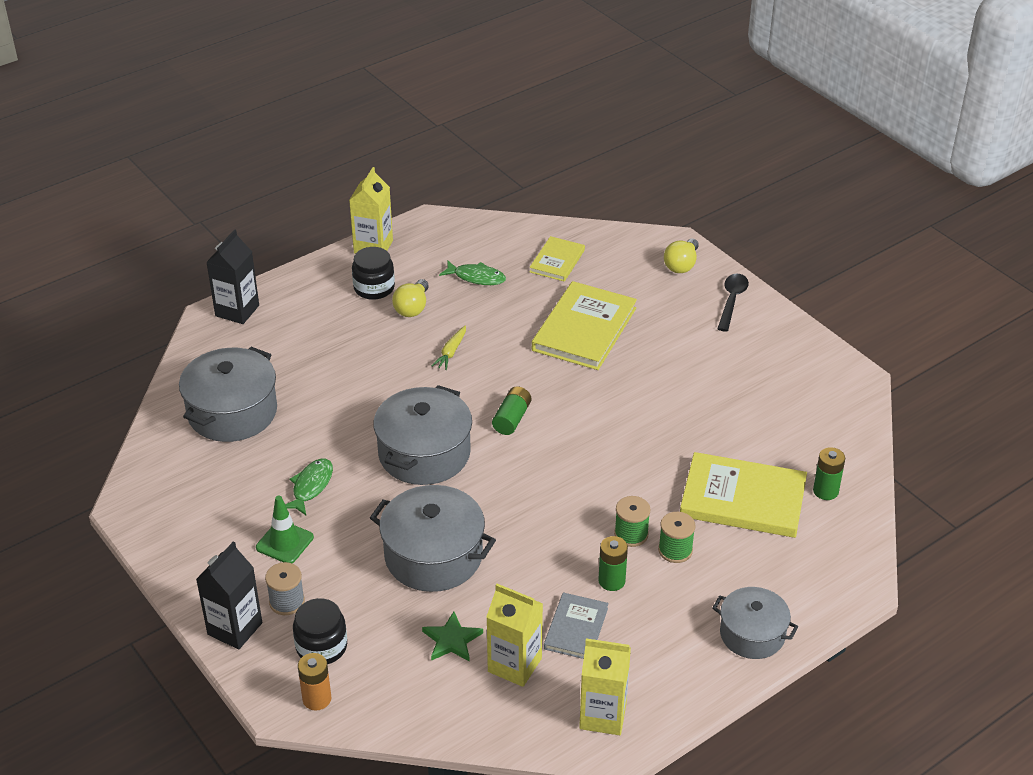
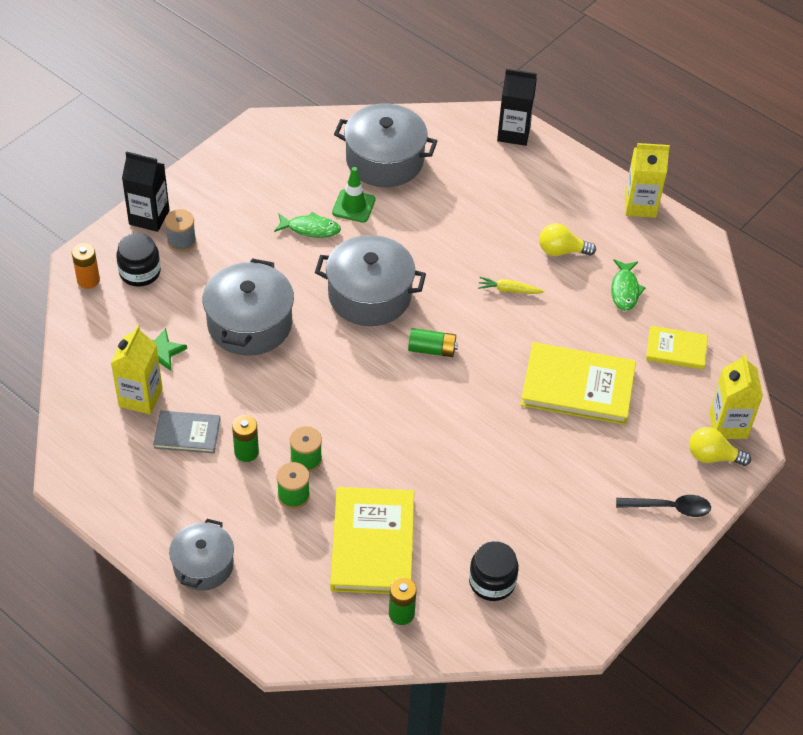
camera: 75 degrees right, 10 degrees up
(284, 542) = (244, 226): green traffic cone -> green traffic cone (353, 206)
(374, 288) = (580, 218): black jar -> black jar (492, 581)
(603, 715) = (96, 465): yellow carton -> yellow carton (728, 425)

